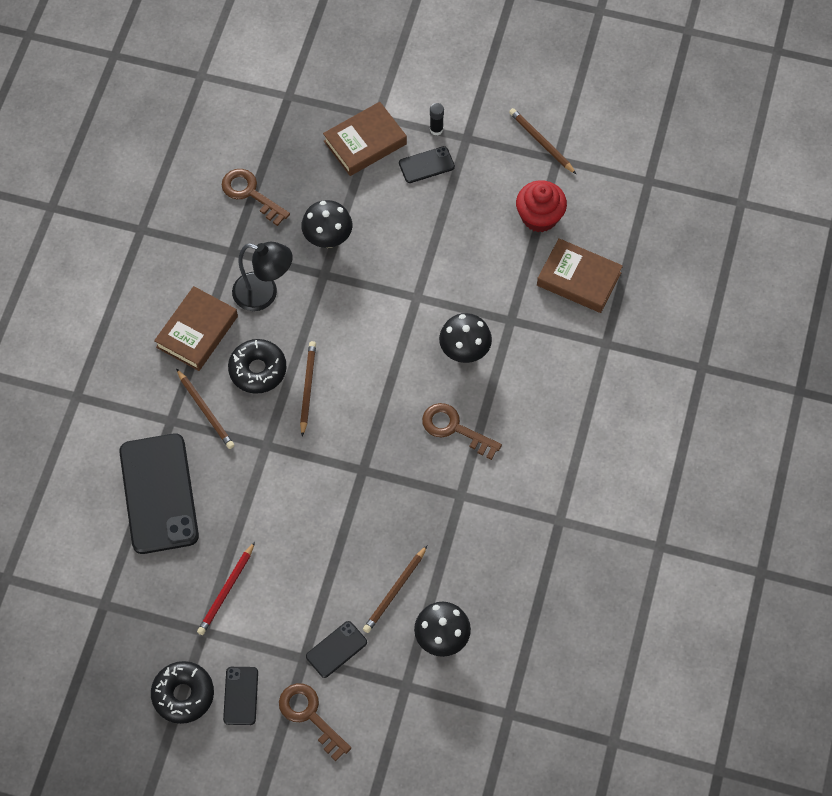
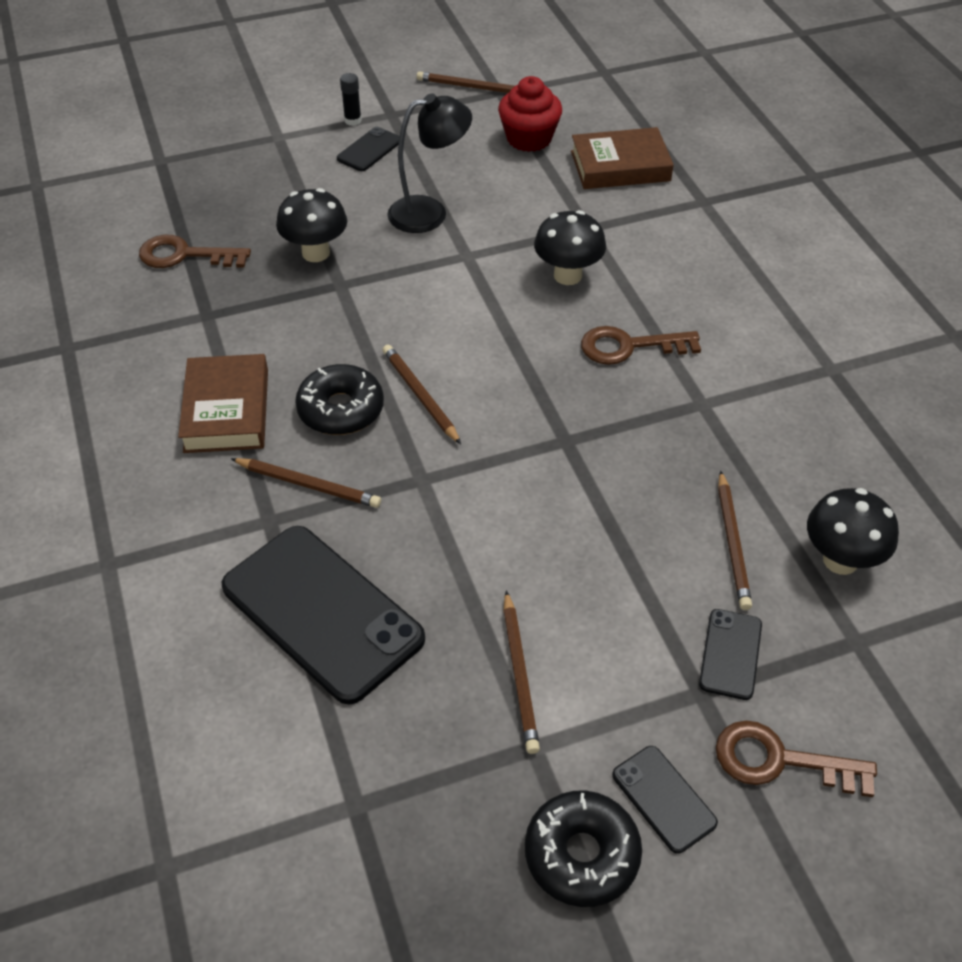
camera: 35 degrees left, 15 degrees down
(226, 590) = (519, 674): red pencil -> brown pencil
(264, 294) = (283, 335): black lamp -> black lamp (429, 212)
(365, 142) = (284, 160): brown book -> none

